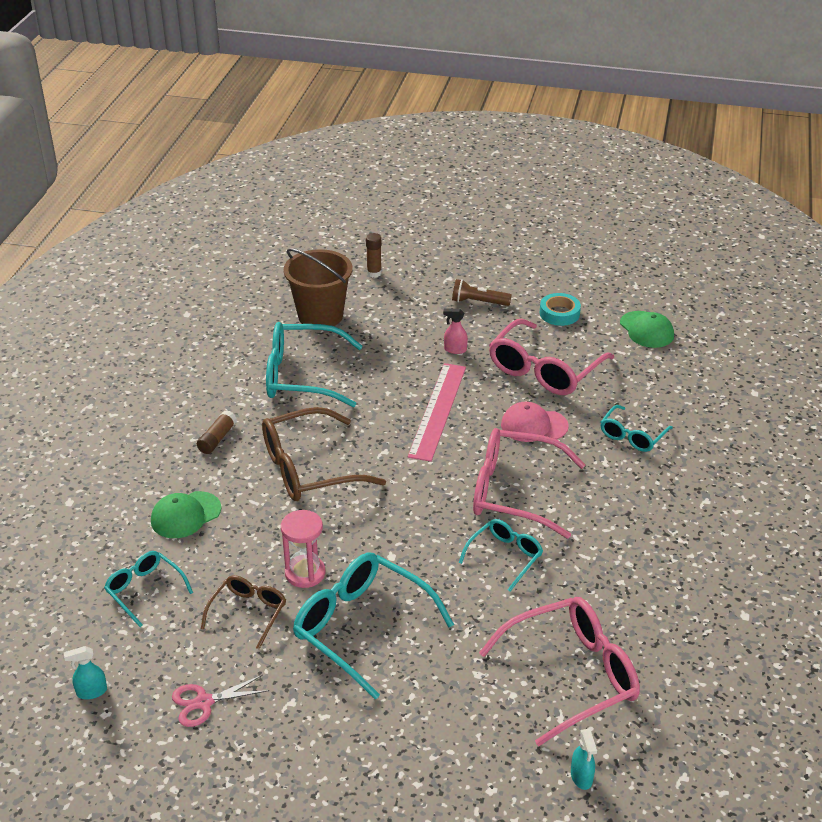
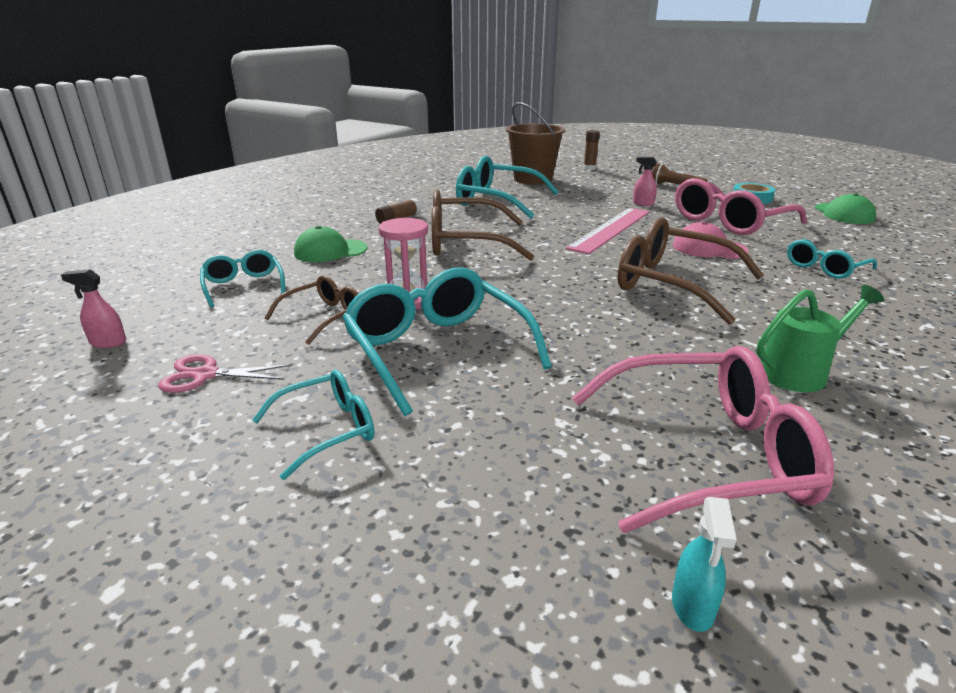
camera: 20 degrees right, 10 degrees down
(91, 692) = (107, 342): turquoise spray bottle -> pink spray bottle
(504, 557) = (643, 326): turquoise glasses -> turquoise glasses (326, 430)
(515, 492) = (674, 284): pink glasses -> brown glasses
(620, 581) = (800, 372): none -> green watering can

